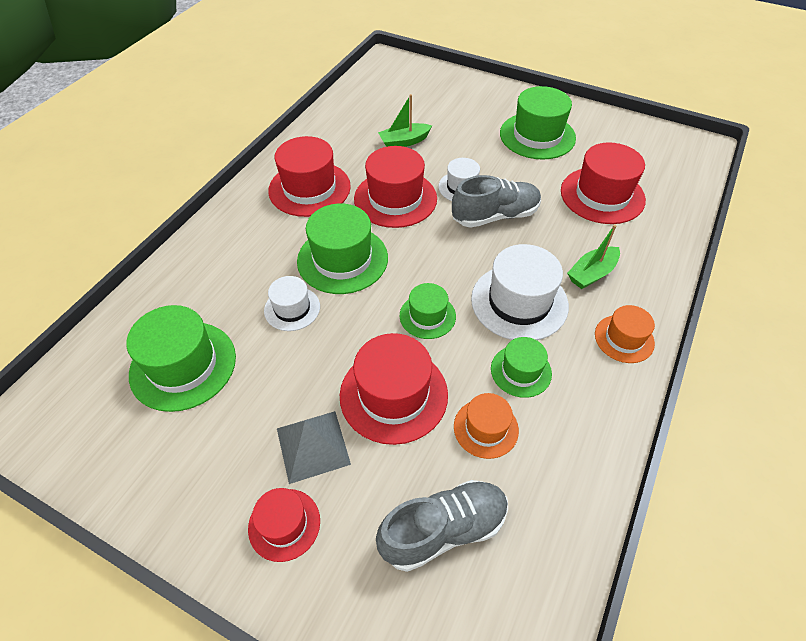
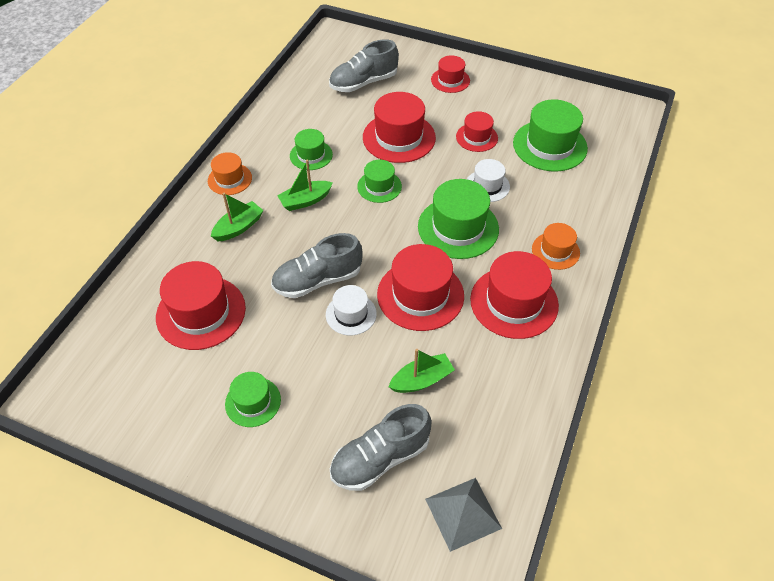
camera: 175 degrees right, 0 degrees up
(280, 387) = (476, 137): none -> red hat
(312, 446) = (445, 111): grey pyramid -> grey pyramid (463, 513)
(440, 105) = (380, 458): none -> grey shoe
(486, 428) = (338, 124): orange hat -> orange hat (555, 251)
(519, 302) = (305, 201): white hat -> green boat
(537, 136) = (253, 402): green hat -> green hat, size x0.58

